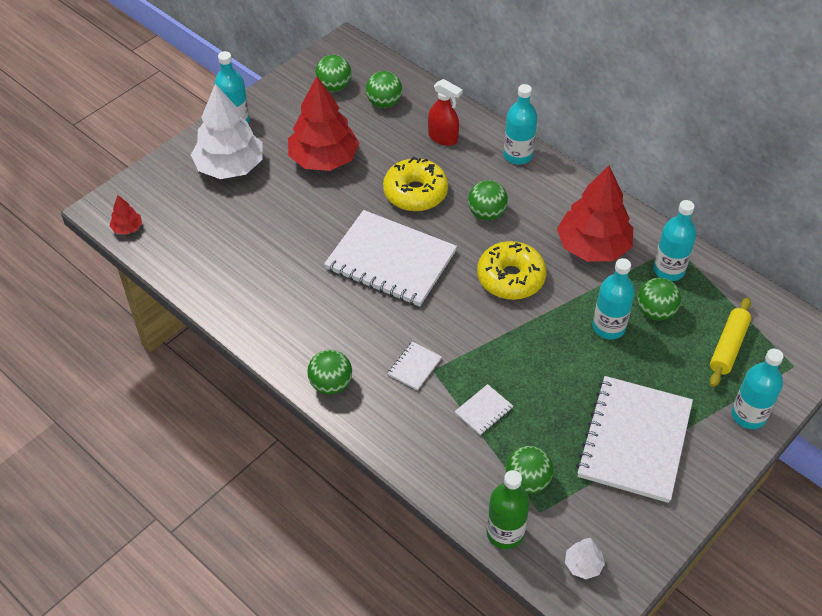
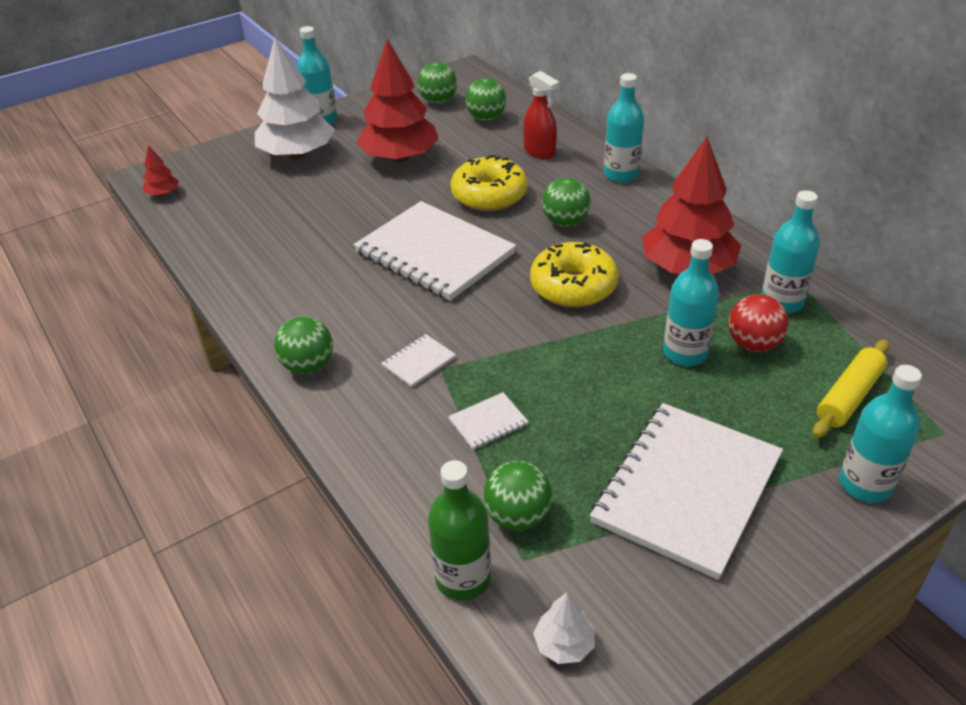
camera: 15 degrees right, 10 degrees down
(655, 312) = (753, 344): green ball -> red ball

